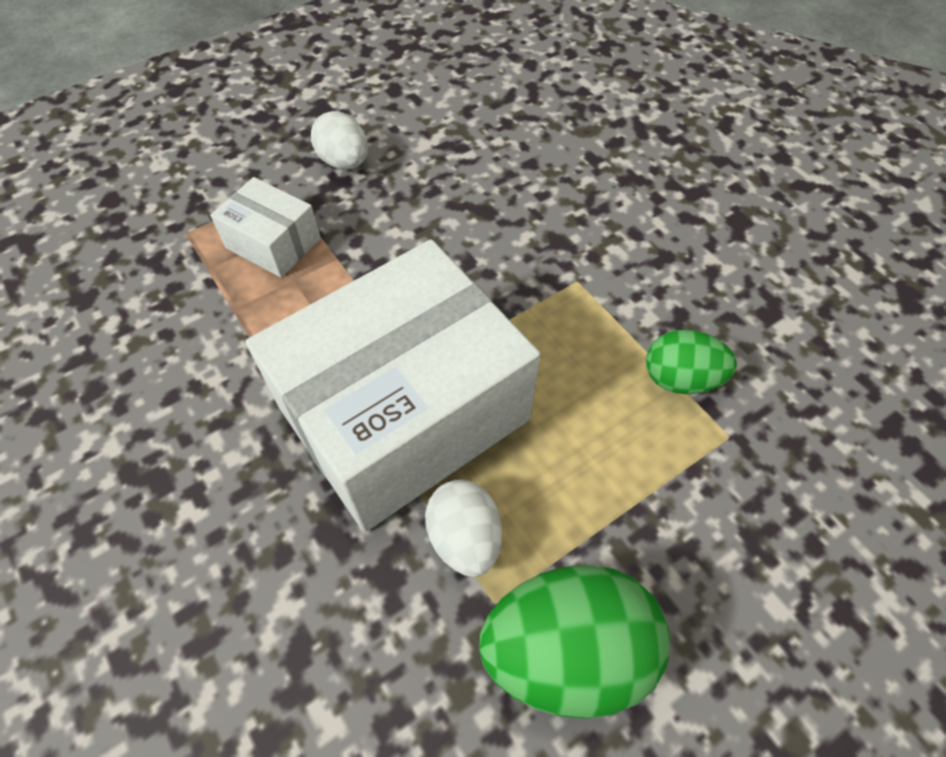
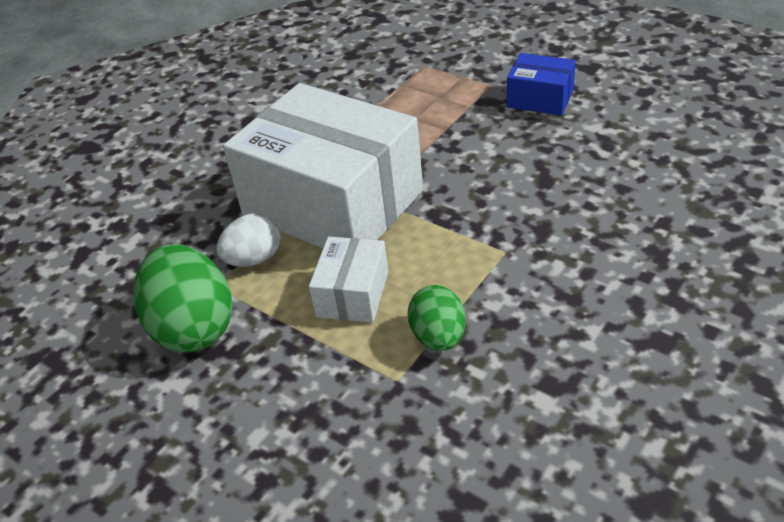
camera: 75 degrees right, 15 degrees down
(273, 243) = (440, 100): white box -> white box (353, 294)
(344, 162) = (540, 98): white egg -> blue box

